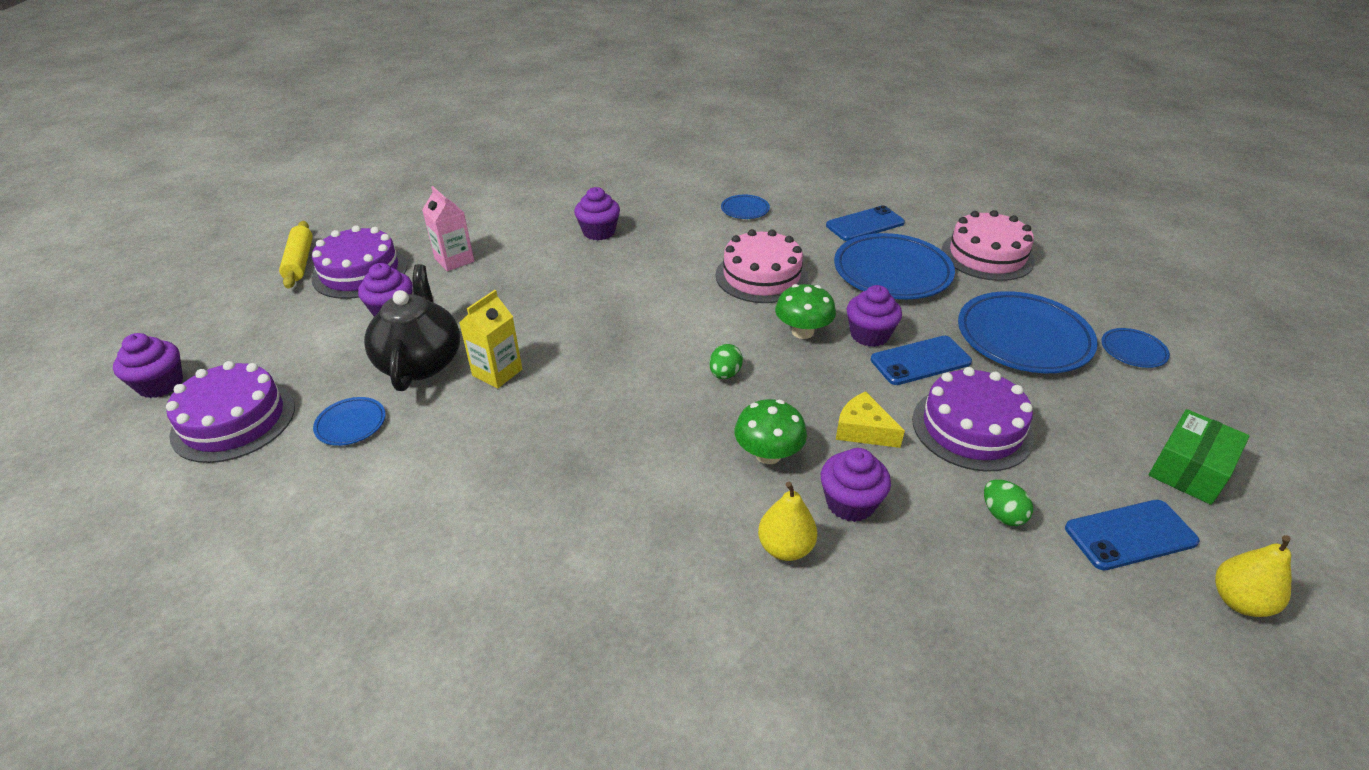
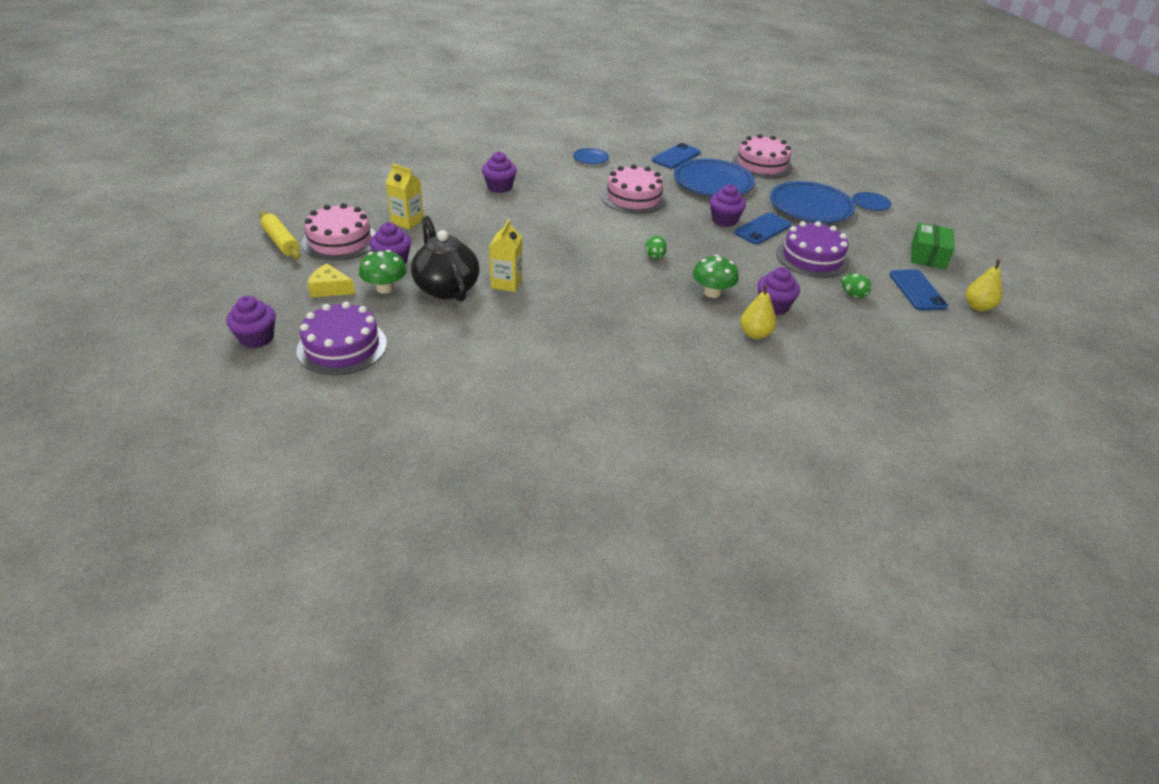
camera: 25 degrees left, 0 degrees up
(351, 424) = (432, 331): blue plate -> none
(360, 272) = (340, 241): purple cake -> pink cake
(454, 260) = (407, 221): pink carton -> yellow carton
(802, 332) = (683, 225): green mushroom -> green mushroom (385, 288)
(863, 430) = (756, 270): yellow cheese -> yellow cheese (330, 289)
(1130, 535) = (917, 290): blue phone -> blue phone turned 60 degrees counterclockwise

